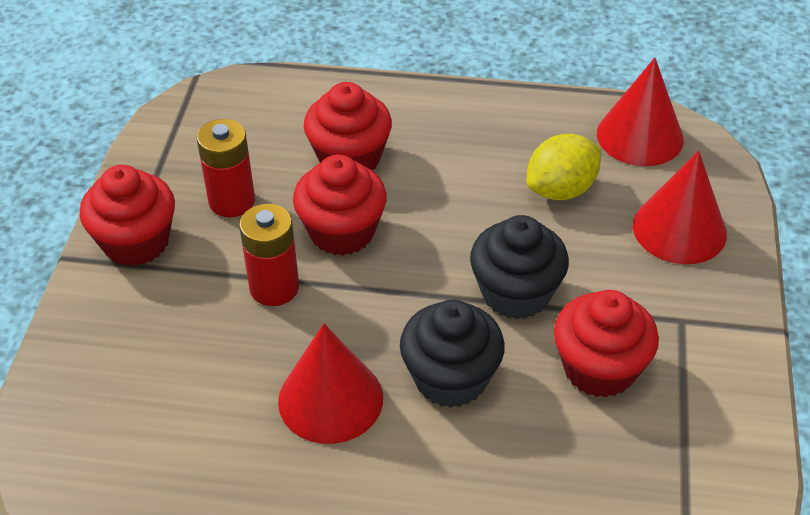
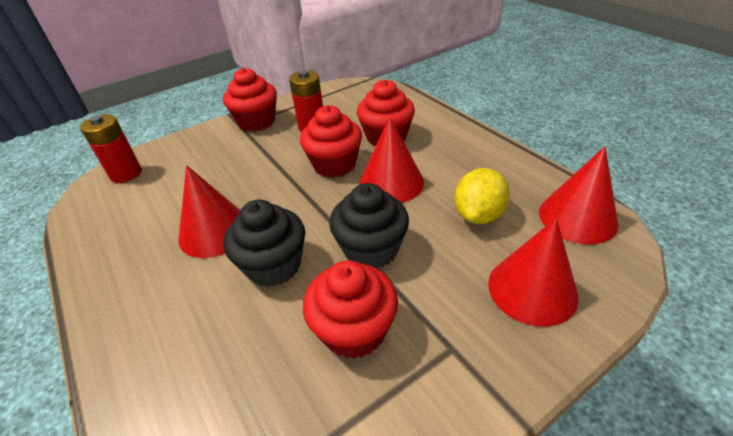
camera: 50 degrees right, 5 degrees down
(274, 288) = (272, 169): red battery -> red battery (126, 174)
(435, 211) = (391, 182): none -> red cone
(561, 190) = (478, 215): yellow lemon -> yellow lemon turned 75 degrees counterclockwise

